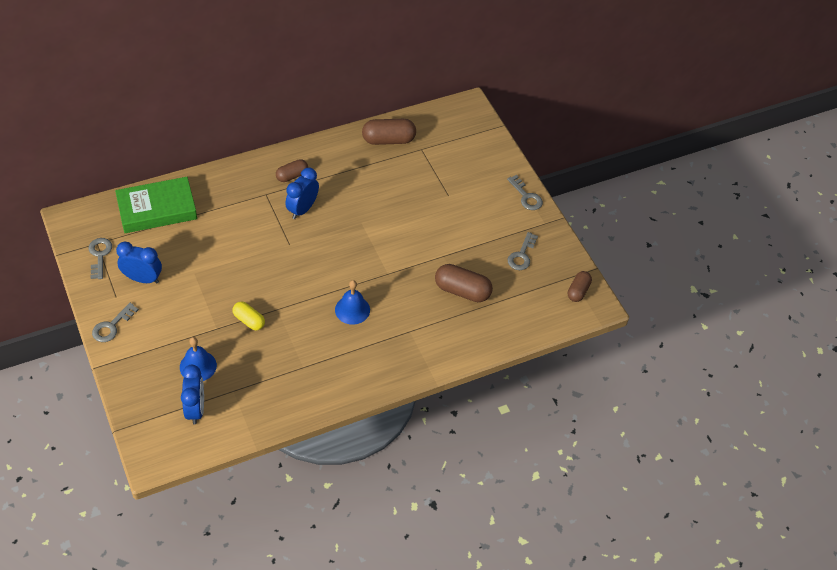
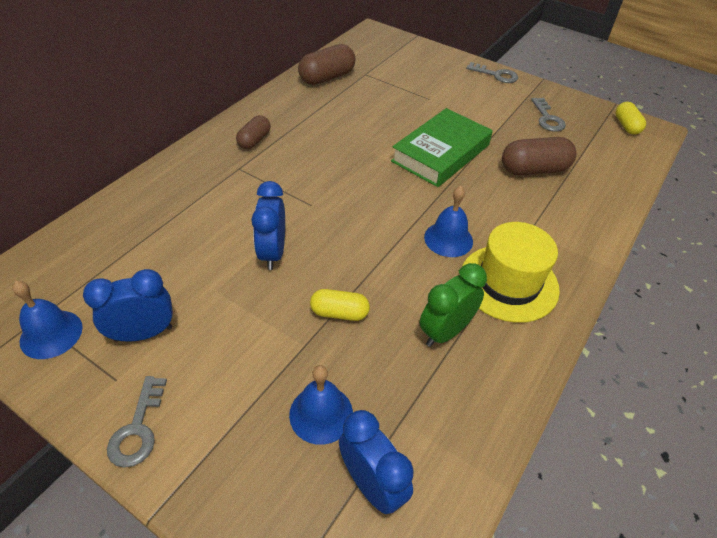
camera: 30 degrees left, 5 degrees down
(99, 255) = (51, 334): grey key -> blue bell
(157, 209) = (105, 239): green book -> green book (441, 153)
(296, 361) = (445, 331): none -> green clock
(302, 209) = (295, 166): blue clock -> blue clock (272, 253)
(361, 355) = (508, 283): none -> yellow hat
(578, 291) = (626, 126): brown capsule -> yellow capsule

